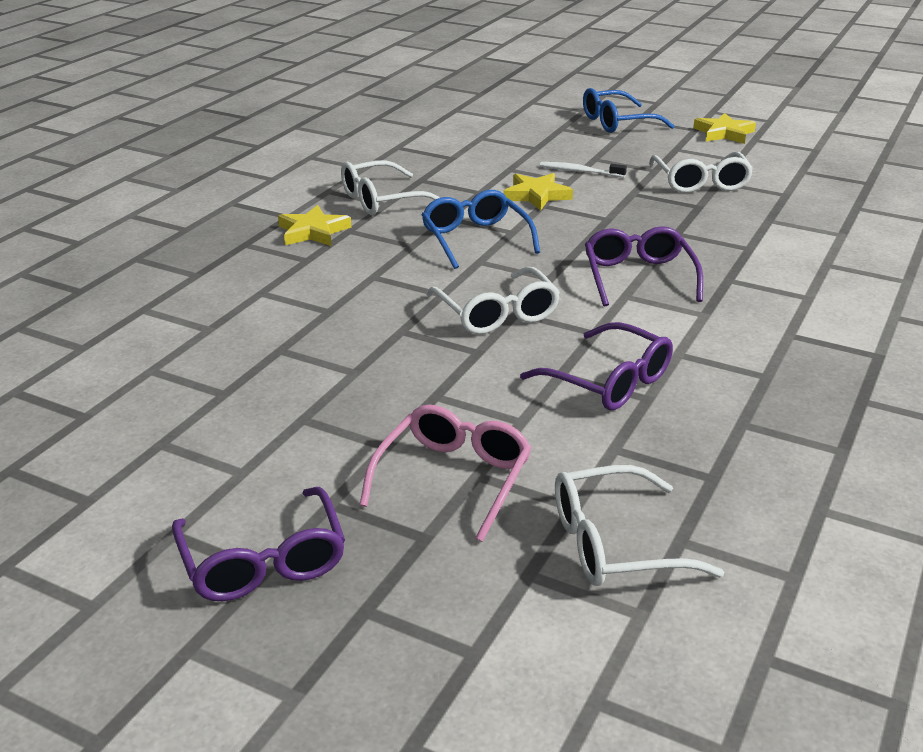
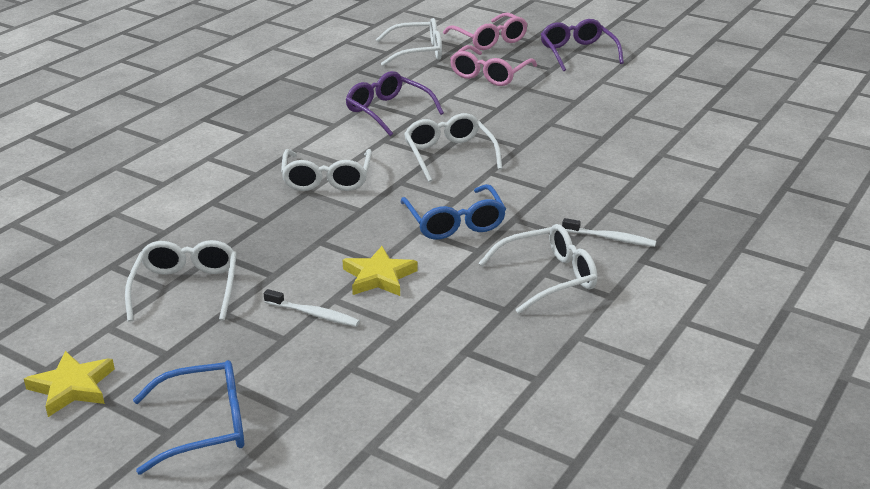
camera: 175 degrees left, 0 degrees up
(313, 232) = (610, 238): yellow star -> white toothbrush
(462, 602) = (489, 40): none -> pink glasses
(638, 277) = (327, 179): purple glasses -> white glasses

